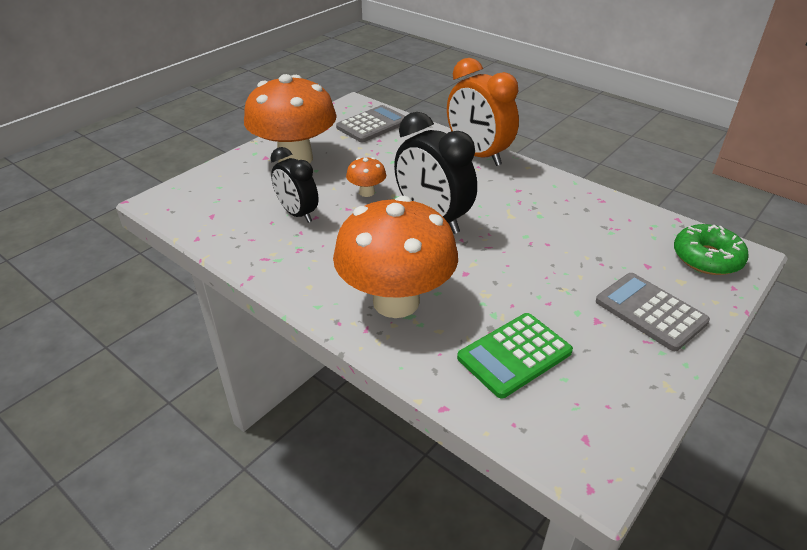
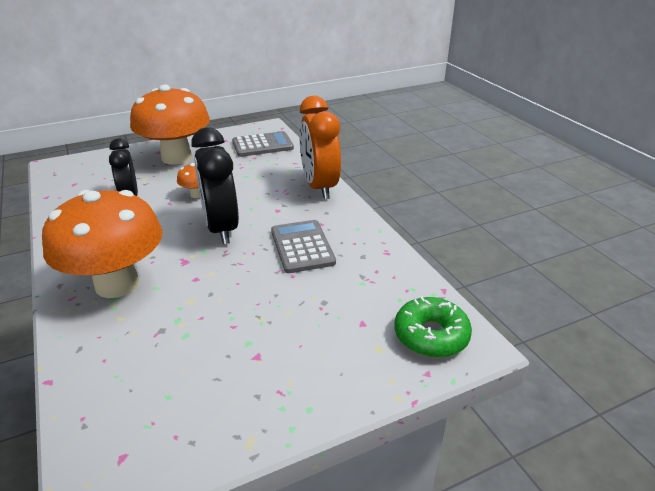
camera: 25 degrees right, 5 degrees down
(514, 355) = (152, 360): green calculator -> none
(650, 312) = (314, 366): grey calculator -> grey calculator (302, 247)

